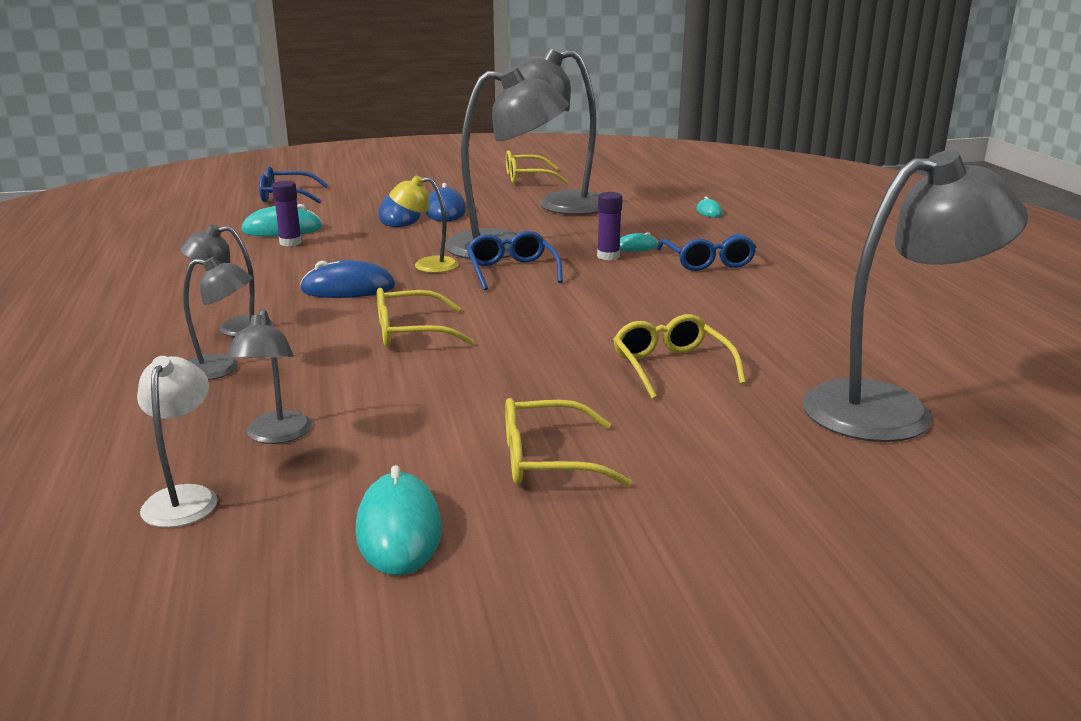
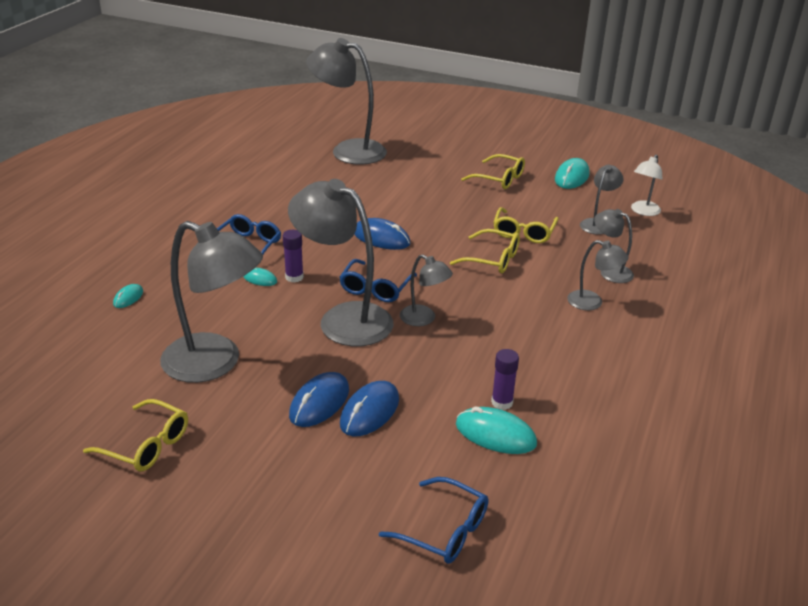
camera: 145 degrees left, 10 degrees up
(348, 288) = (498, 314): blue mouse -> blue mouse (381, 238)
(426, 265) = (424, 319): yellow lamp -> grey lamp
(671, 367) = (396, 193): yellow glasses -> yellow glasses (523, 232)

